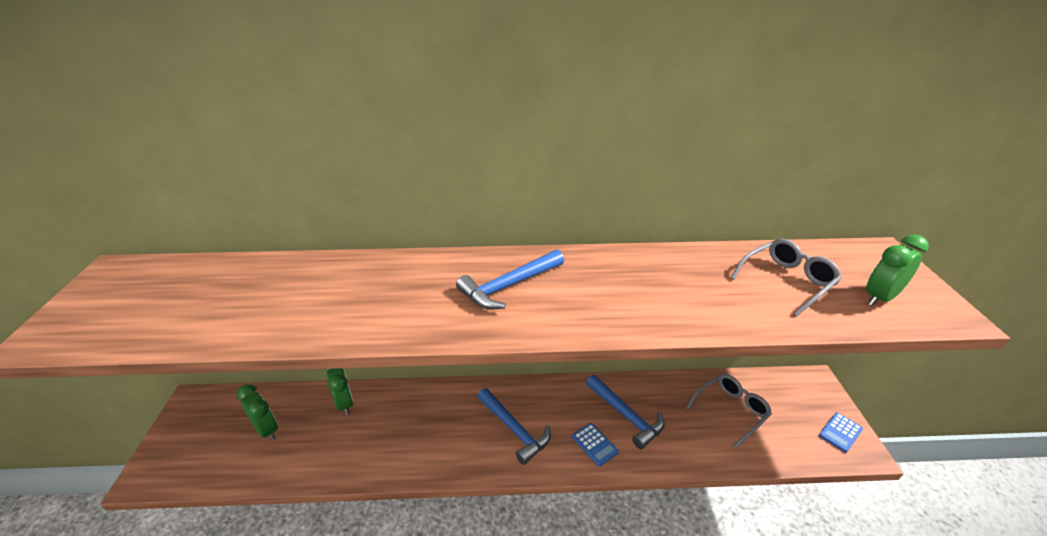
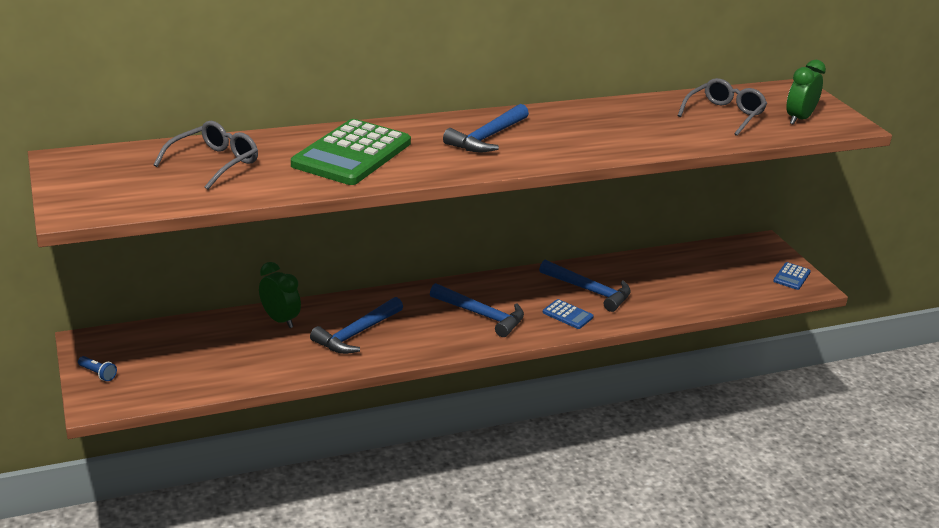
camera: 20 degrees left, 5 degrees down
(171, 440) = (98, 374): none -> blue flashlight
(267, 430) = (207, 351): green clock -> none
(360, 293) = (352, 154): none -> green calculator
(396, 432) = (356, 334): none -> blue hammer
(731, 411) = (689, 274): grey glasses -> grey glasses (214, 163)

